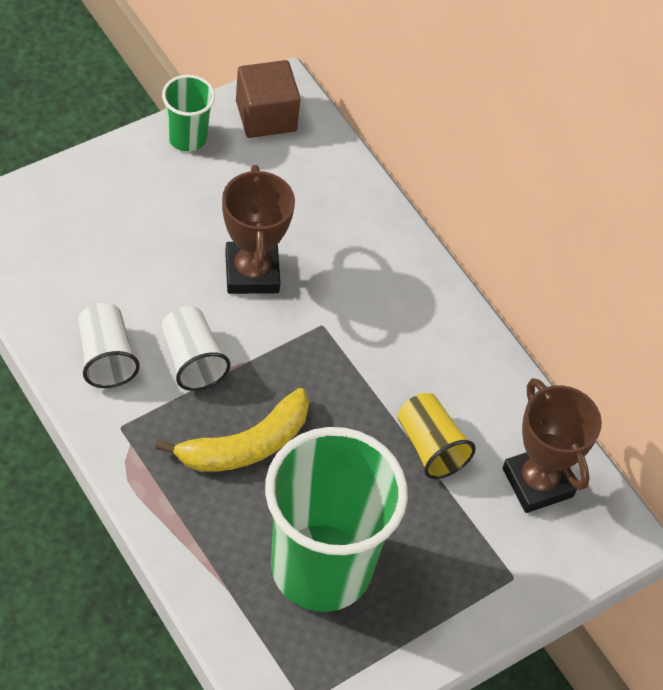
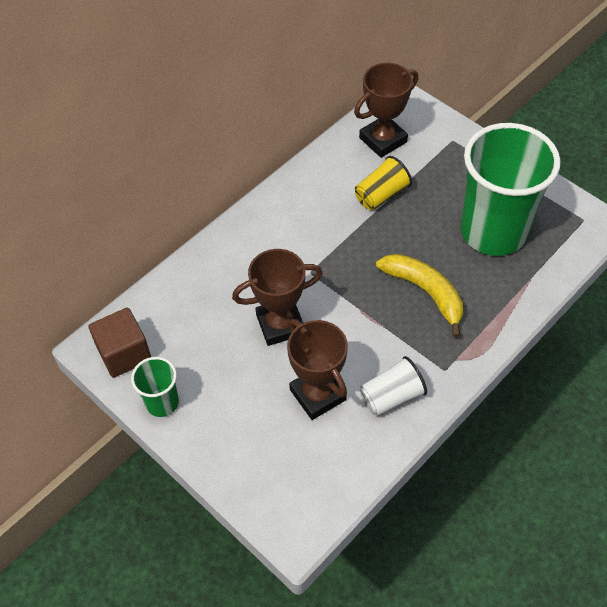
camera: 95 degrees left, 0 degrees up
(139, 283) = (317, 394): none -> brown trophy
(192, 360) = (371, 341): white cup -> none

